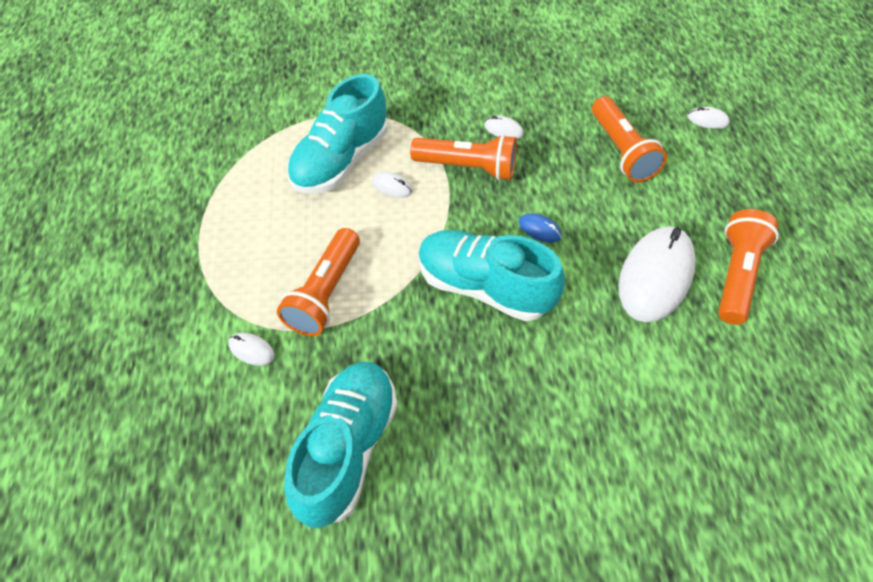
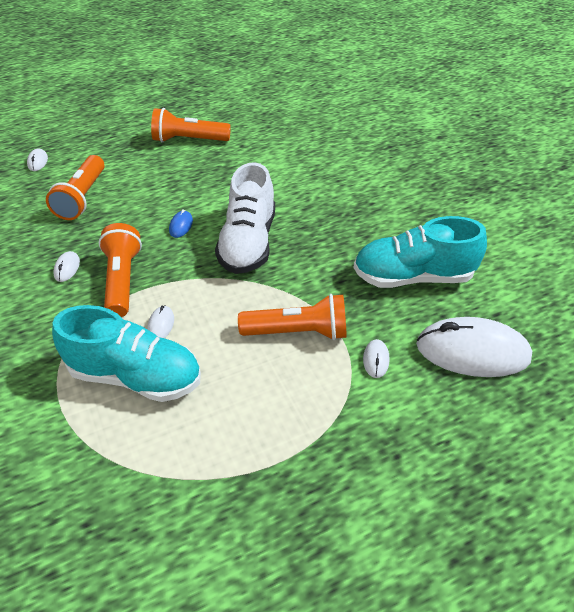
camera: 110 degrees left, 10 degrees down
(484, 287) = (248, 243): turquoise shoe -> white shoe
(621, 151) = (82, 198): orange flashlight -> orange flashlight turned 135 degrees clockwise
(655, 276) = (203, 169): white mouse -> white mouse (472, 352)

